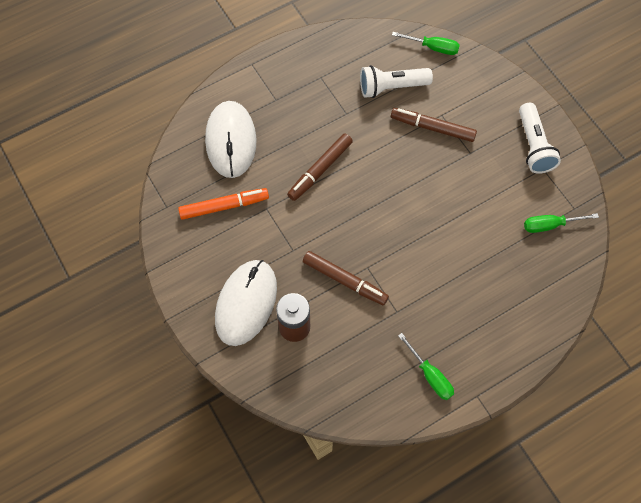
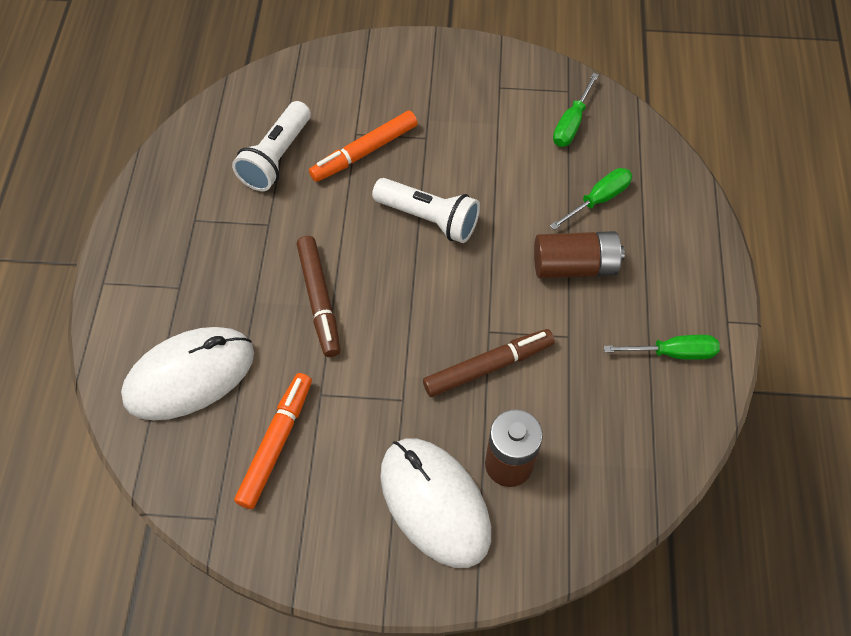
camera: 55 degrees left, 5 degrees down
(231, 141) = (189, 375): white mouse -> white mouse turned 60 degrees counterclockwise
(432, 128) = (364, 152): brown marker -> orange marker
(433, 47) = (264, 87): green screwdriver -> green screwdriver (598, 199)
(446, 287) = (574, 266): none -> brown battery
(533, 146) = (466, 77): white flashlight -> white flashlight (429, 218)

